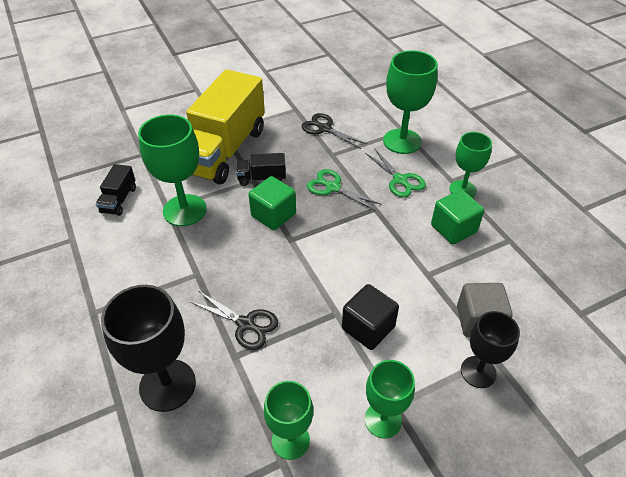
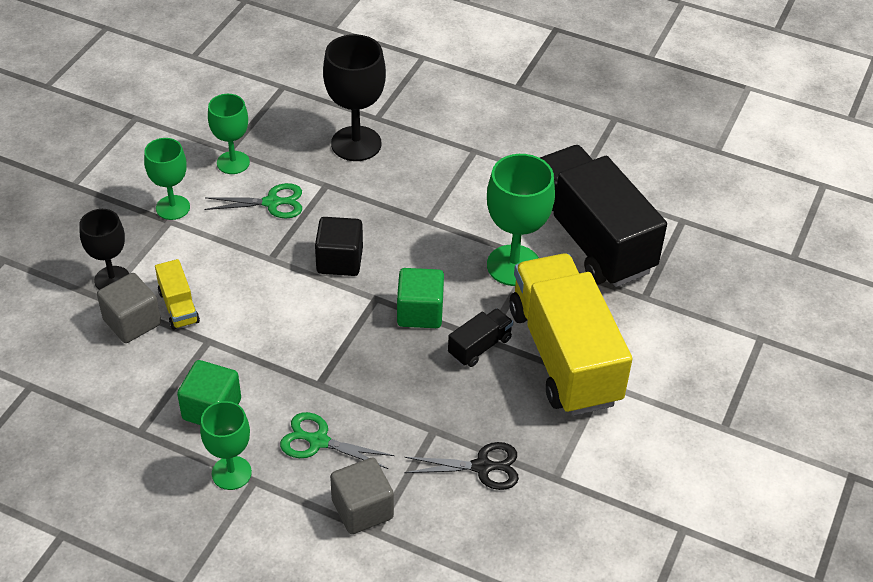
camera: 140 degrees right, 0 degrees up
(119, 200) = (590, 238): black truck -> black truck, size x2.43
(245, 324) = (341, 208): black scissors -> none
(333, 187) = (389, 383): green scissors -> green scissors (272, 203)
(368, 328) = (232, 262): black cube -> black cube (339, 261)
(402, 141) = (362, 509): green goblet -> grey cube
(435, 313) = (178, 307): none -> yellow truck

